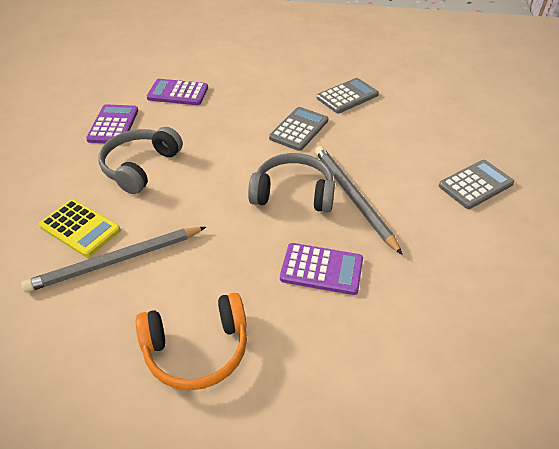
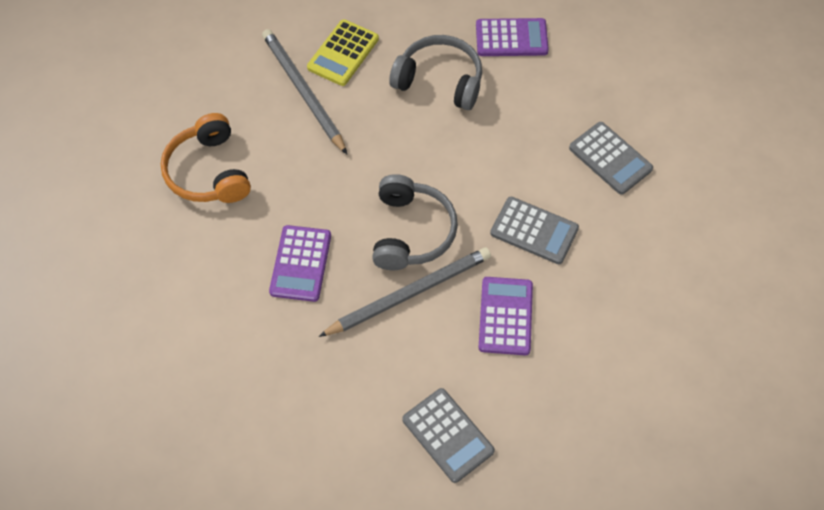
camera: 85 degrees right, 15 degrees up
(178, 93) = (590, 88): purple calculator -> purple calculator (505, 316)
(347, 96) = (623, 287): grey calculator -> grey calculator (610, 158)

